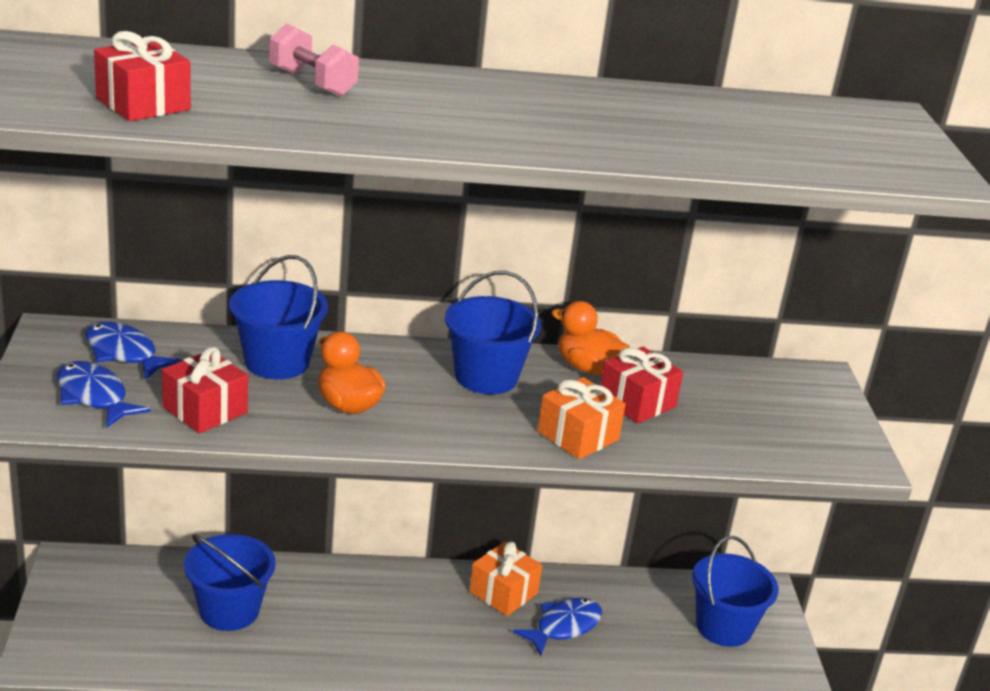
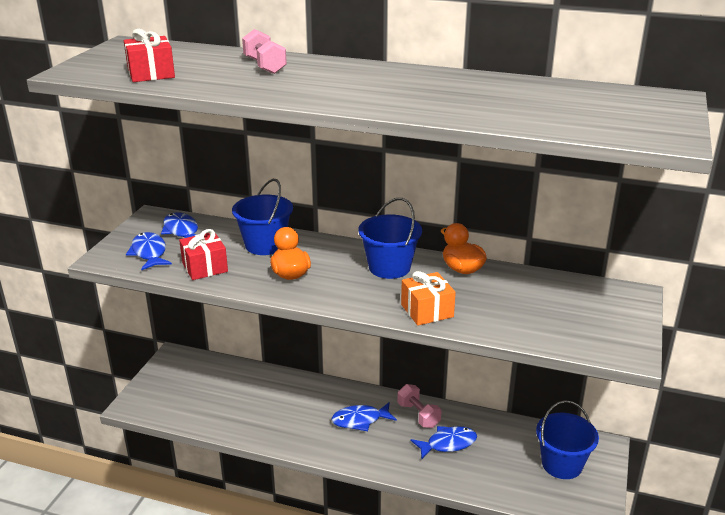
camera: 25 degrees right, 0 degrees up
(229, 610) = (246, 397): blue bucket -> none
(423, 615) = (360, 420): none -> blue fish
(503, 592) = (418, 415): orange gift -> pink dumbbell
(637, 402) = (483, 294): red gift -> none

